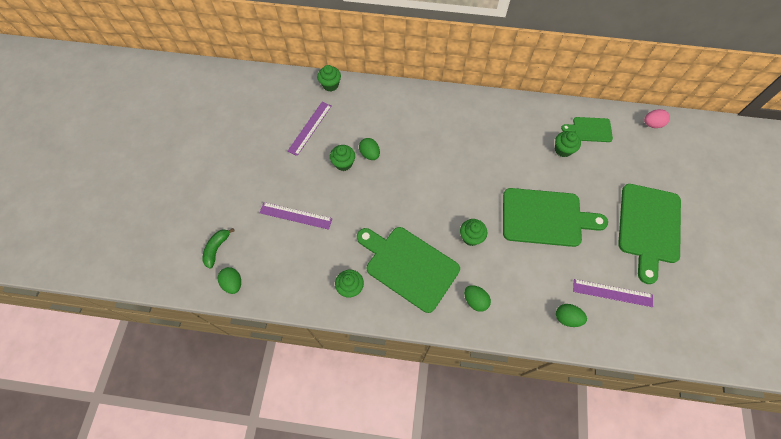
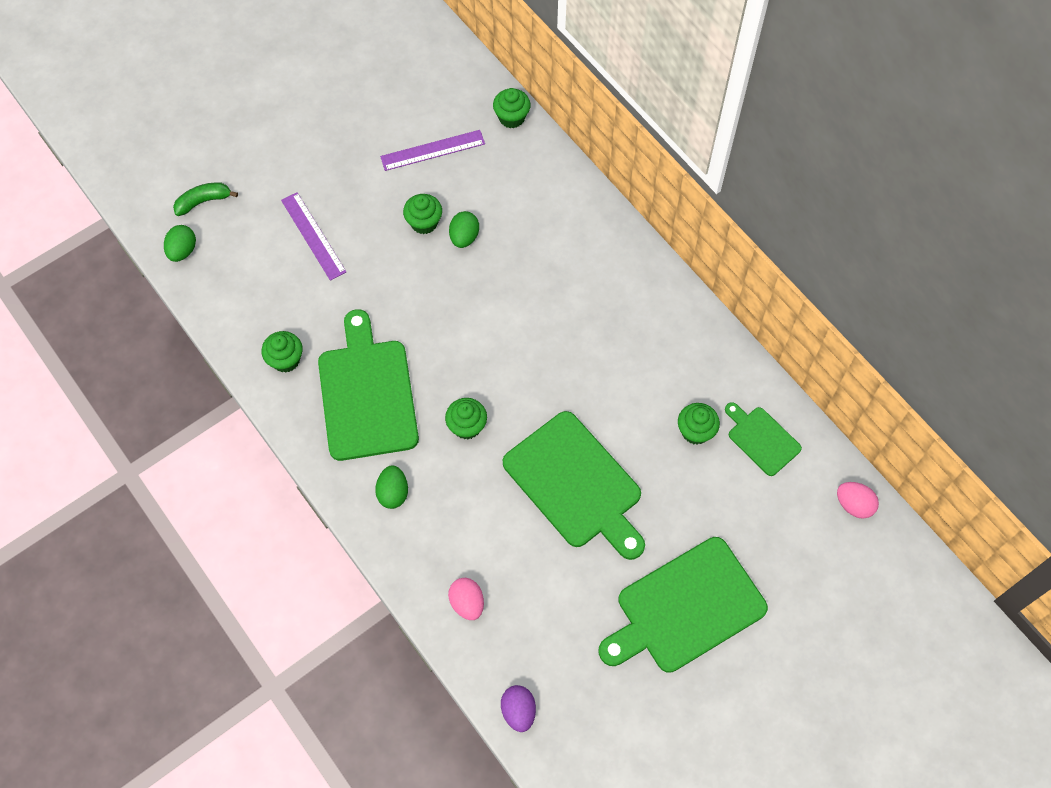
camera: 45 degrees right, 0 degrees up
(567, 318) = (467, 603): green egg -> pink egg
(612, 293) = (549, 629): purple ruler -> none
(645, 344) = (518, 711): none -> purple egg

